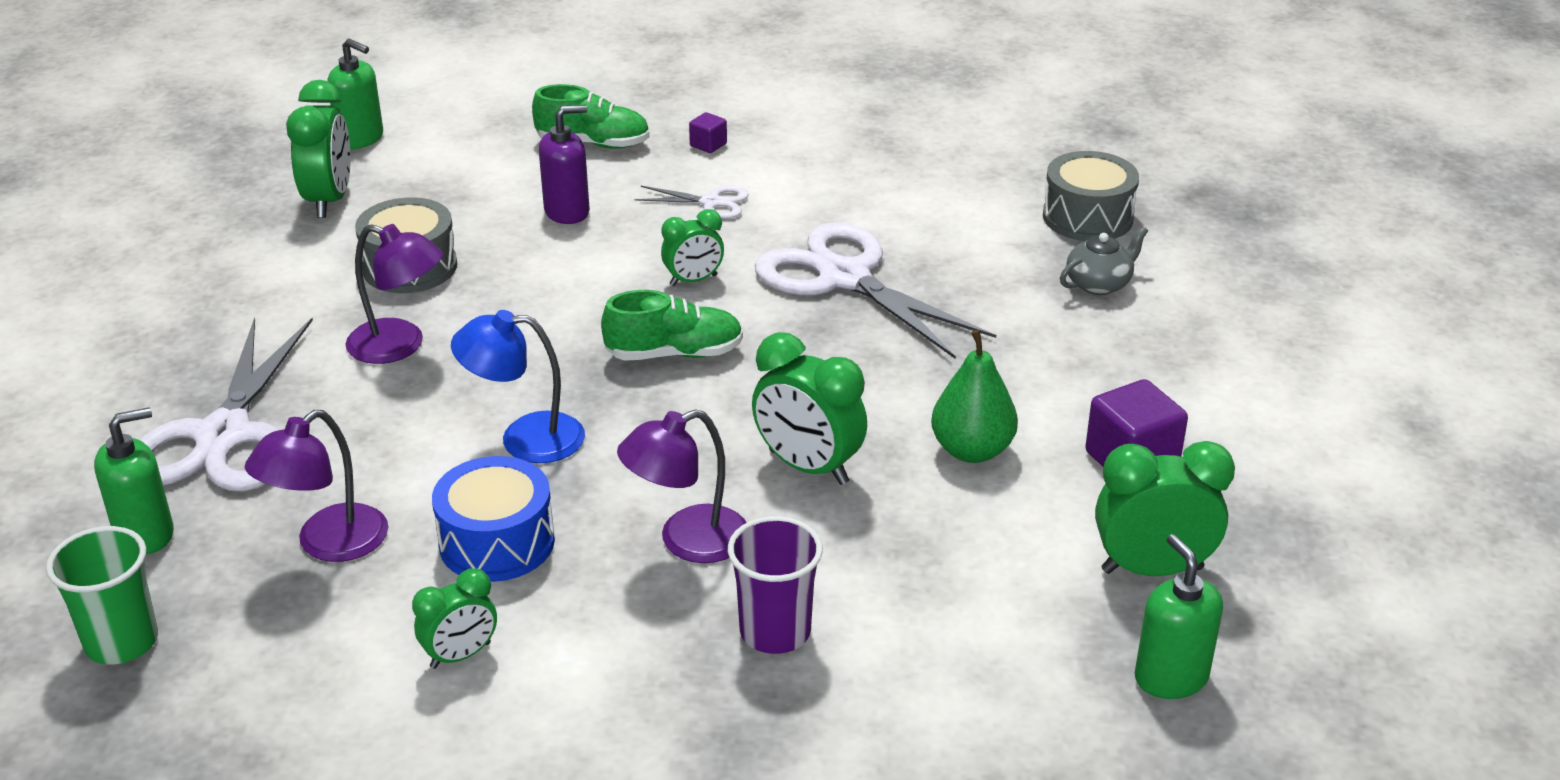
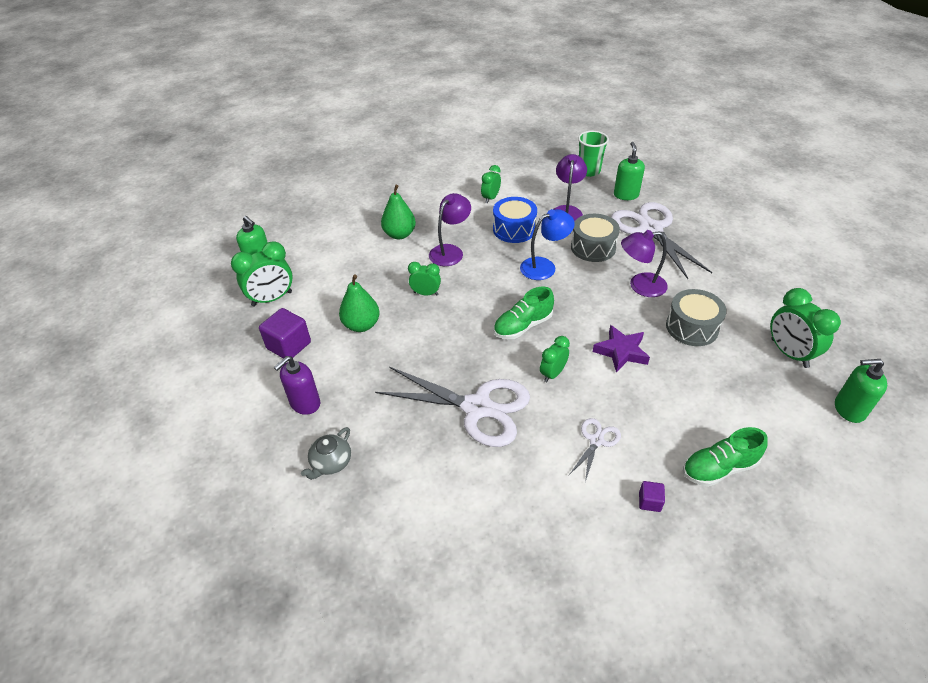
camera: 155 degrees right, 10 degrees up
(145, 534) = (626, 195): green soap dispenser -> green soap dispenser turned 150 degrees clockwise
(559, 273) = (621, 352): none -> purple star
(567, 212) = (665, 397): purple soap dispenser -> purple soap dispenser (305, 403)
(711, 202) = (596, 440): white scissors -> white scissors turned 135 degrees clockwise
(775, 632) = (399, 234): purple cup -> green pear
(808, 467) = (426, 293): green clock -> green clock, size x0.61
(1087, 217) = (355, 531): grey drum -> grey drum (593, 247)

